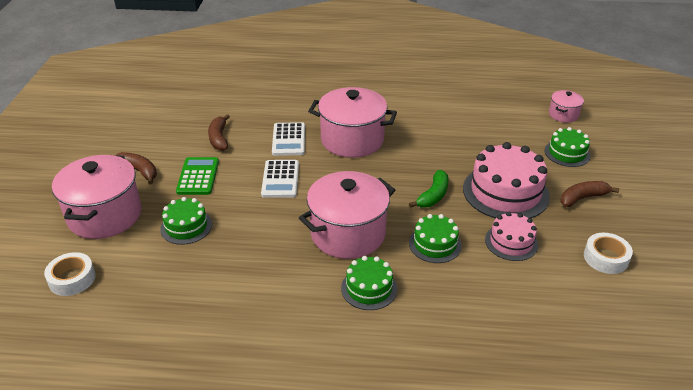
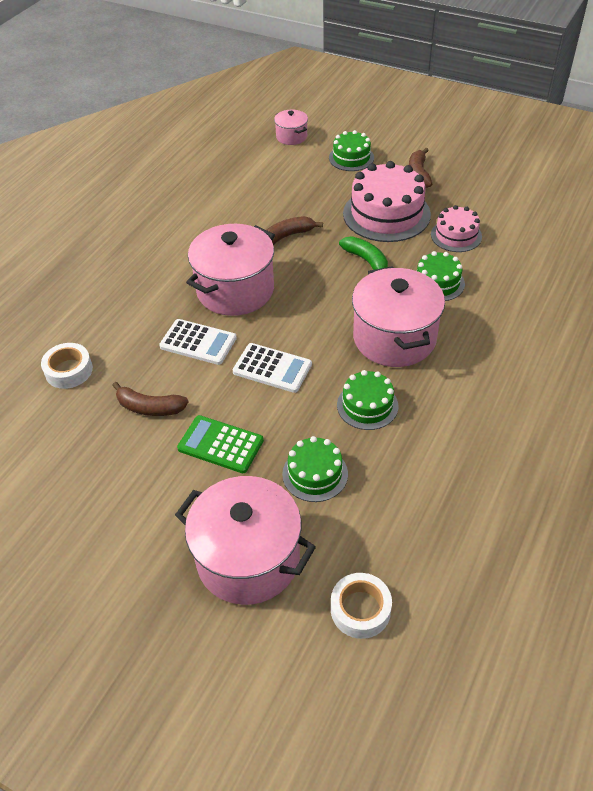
camera: 65 degrees left, 10 degrees up
(139, 171) = (169, 506): brown banana -> brown banana (287, 236)
(369, 288) = (479, 345): green cake -> green cake (367, 405)
(605, 258) = (498, 192): white tape -> white tape (69, 370)

